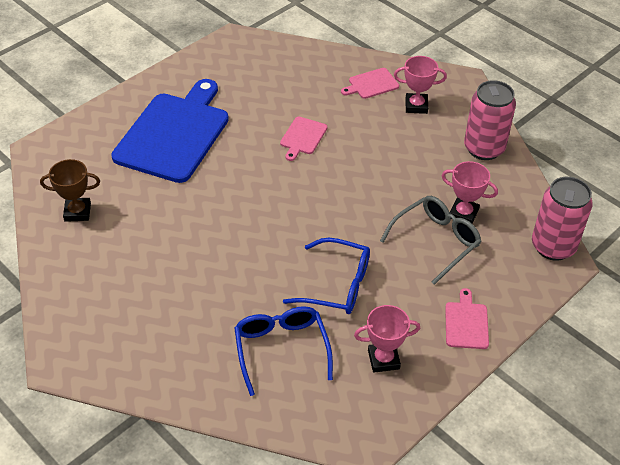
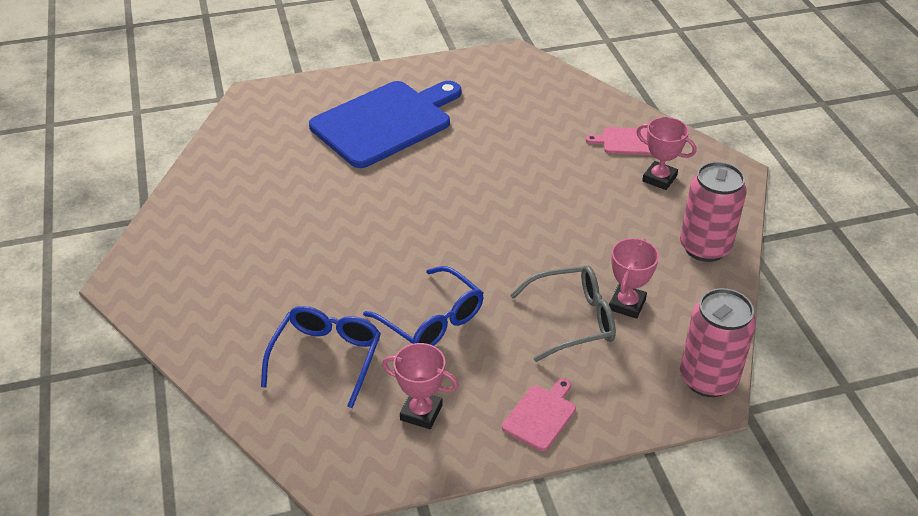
camera: 30 degrees right, 5 degrees down
(77, 212) = (242, 160): brown trophy -> none
(302, 137) = (510, 168): pink cutting board -> none
(463, 214) = (627, 304): pink trophy -> pink trophy turned 60 degrees clockwise

